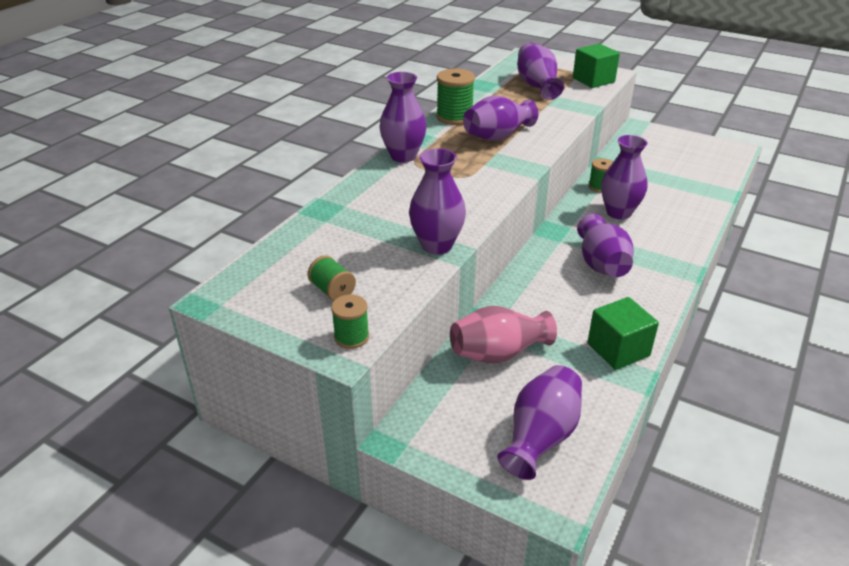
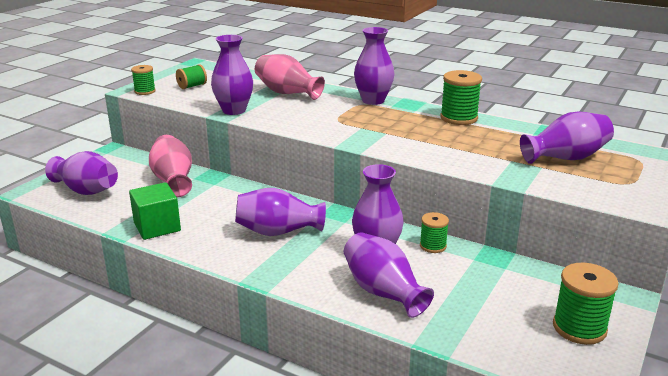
camera: 90 degrees right, 10 degrees down
(373, 209) = (287, 93): none -> pink vase
(497, 136) = (420, 134): purple vase -> purple vase (383, 292)
(593, 80) = (610, 192): green cube -> none
(681, 145) = (579, 328): none -> green spool

